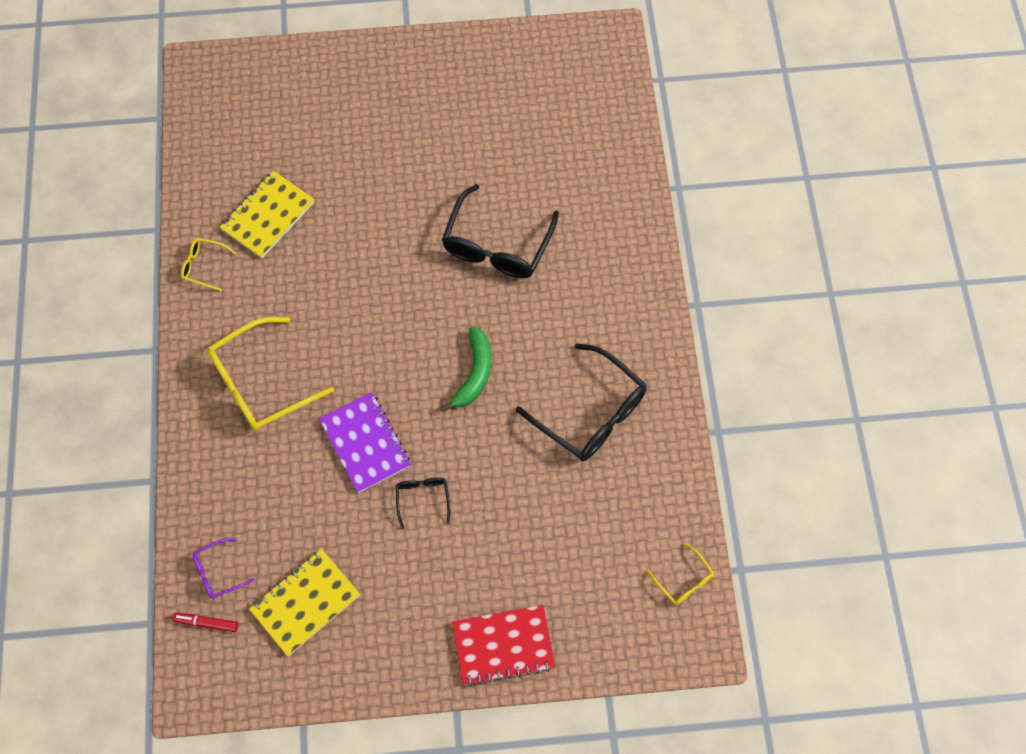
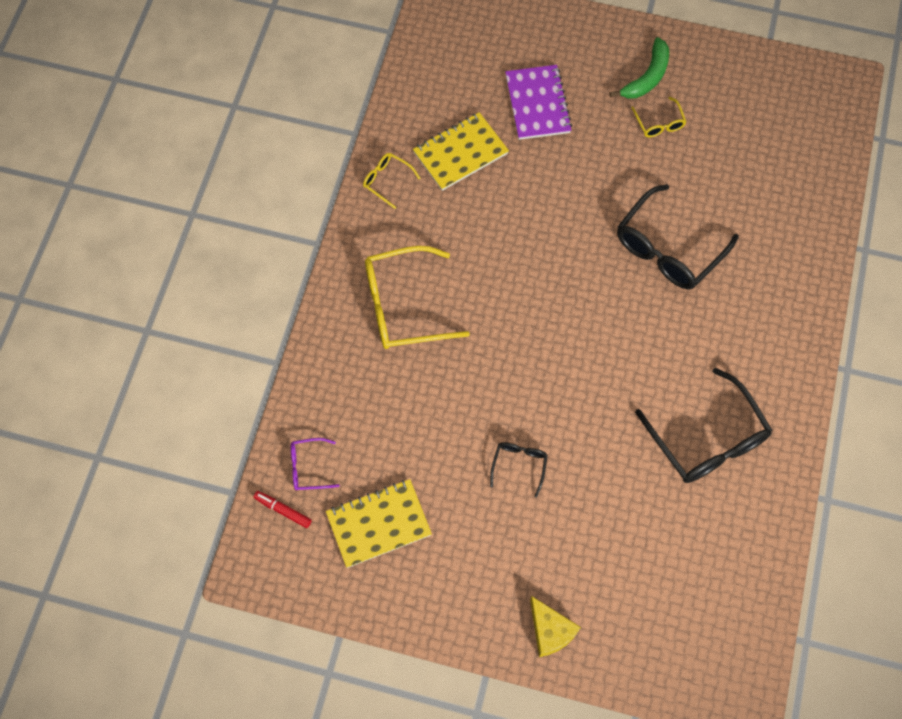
camera: 20 degrees right, 0 degrees up
(365, 443) = (482, 395): purple notebook -> purple notebook (537, 104)
(474, 373) = (606, 364): green banana -> green banana (647, 77)
(503, 645) = (550, 631): red notebook -> yellow cheese
(684, 580) = (746, 632): yellow glasses -> yellow glasses (659, 123)

